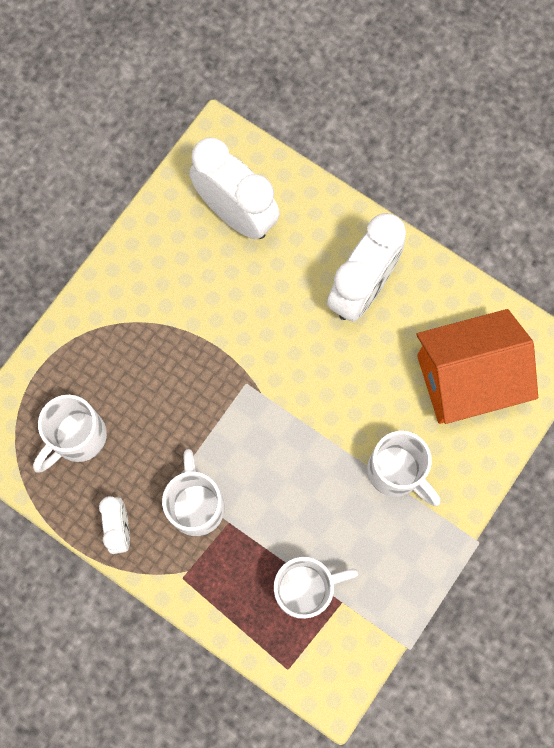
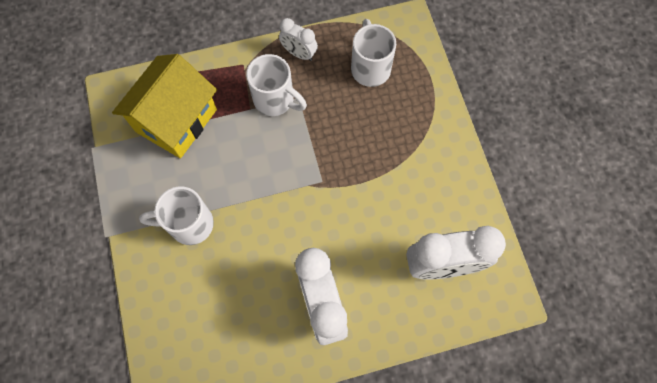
camera: 130 degrees right, 5 degrees down
(305, 588) = (176, 120): white mug -> yellow house
(466, 378) = (203, 320): orange house -> none

